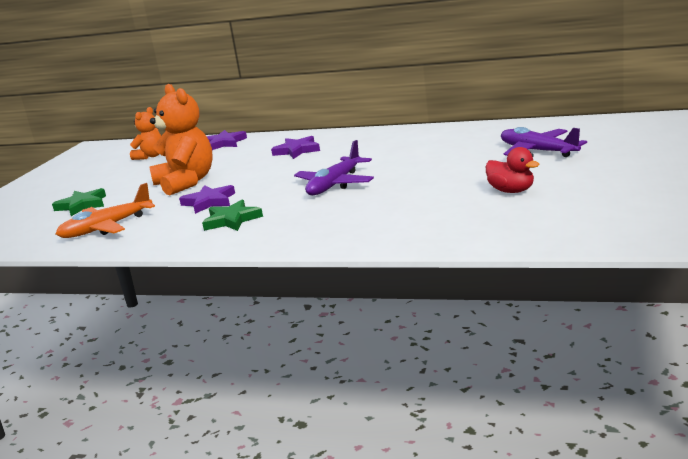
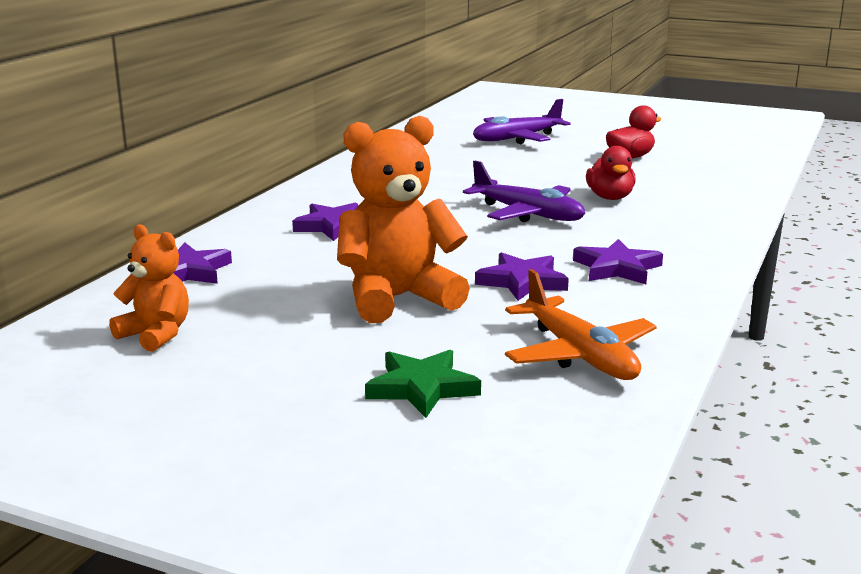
camera: 85 degrees left, 0 degrees up
(232, 220) = (617, 268): green star -> purple star
(384, 200) = (610, 197): none -> red duck

